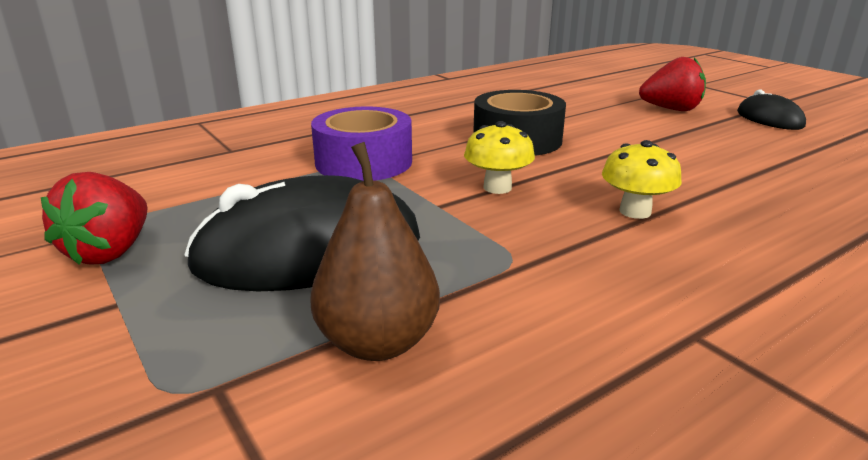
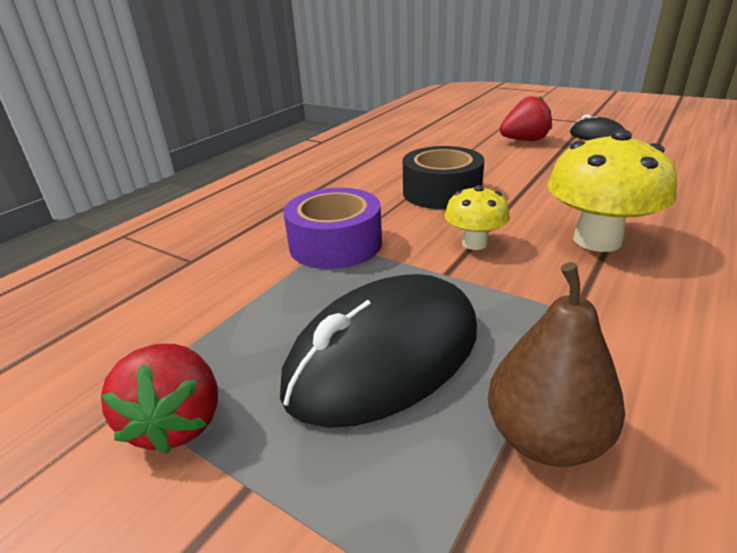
camera: 20 degrees left, 5 degrees up
(635, 211) = (597, 240): yellow mushroom -> yellow mushroom, size x1.77

